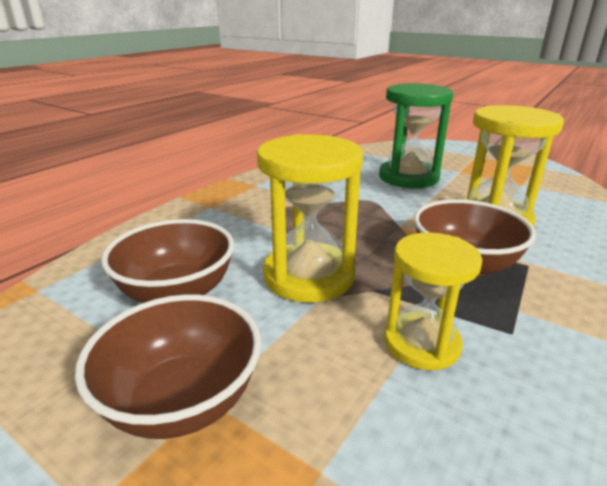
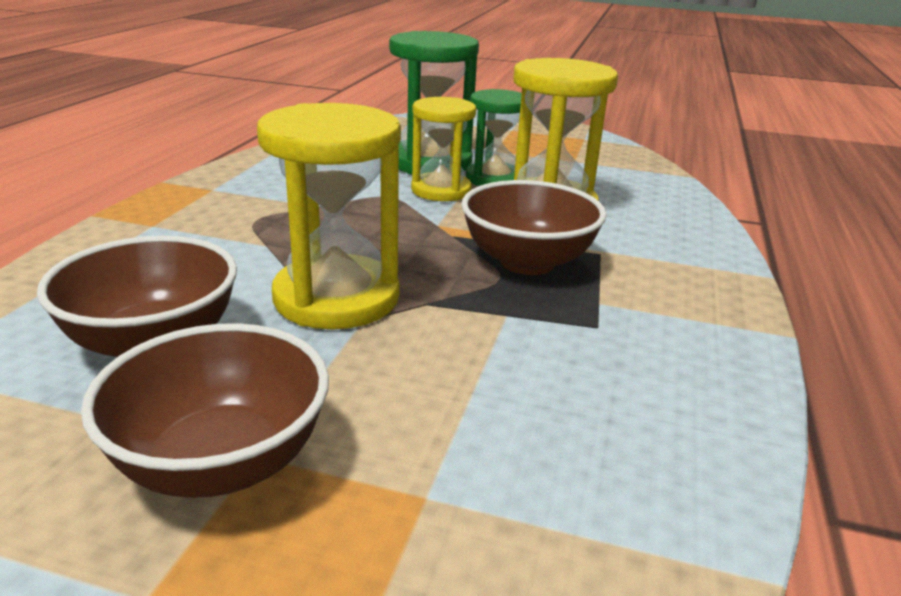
camera: 20 degrees left, 0 degrees up
(422, 343) = (501, 352): yellow hourglass -> yellow hourglass (441, 190)
(453, 193) = (494, 179): none -> green hourglass

